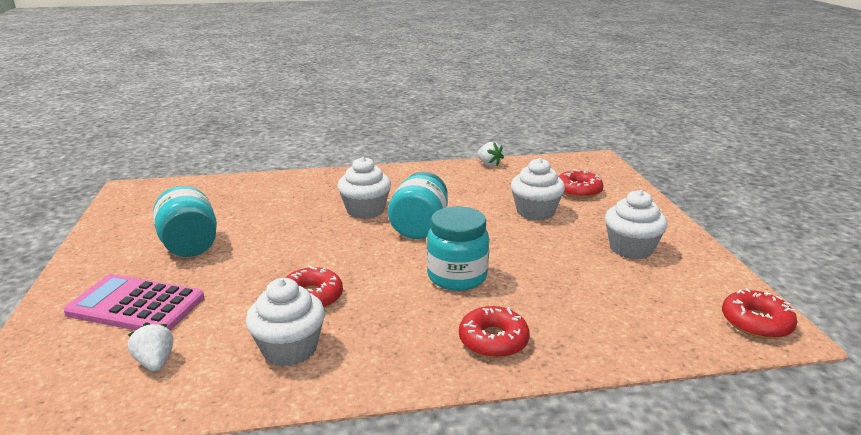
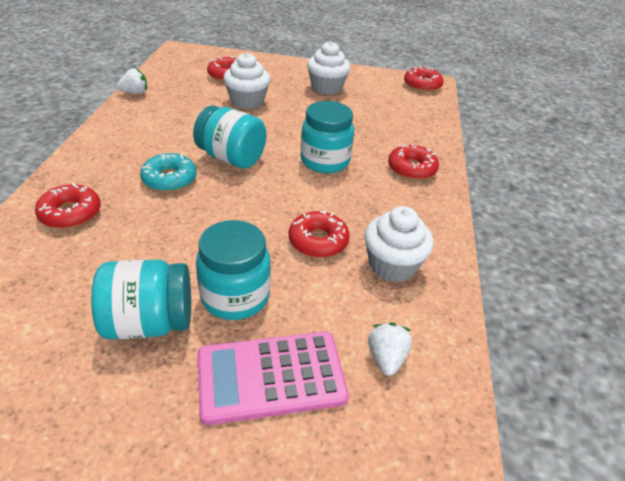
camera: 75 degrees left, 15 degrees up
(136, 305) = (271, 377): pink calculator -> pink calculator turned 45 degrees clockwise
(155, 362) = (386, 358): white strawberry -> white strawberry turned 105 degrees clockwise
(223, 272) = (235, 296): none -> turquoise jar
(300, 190) = (70, 213): none -> red donut
(365, 210) = (169, 179): white cupcake -> turquoise donut

